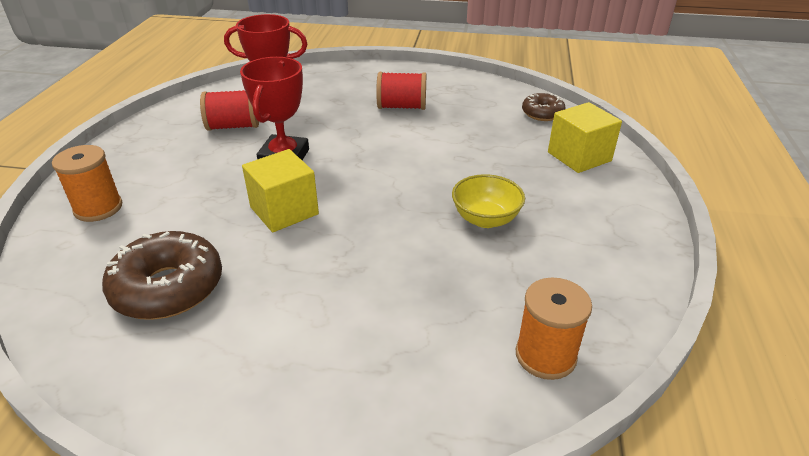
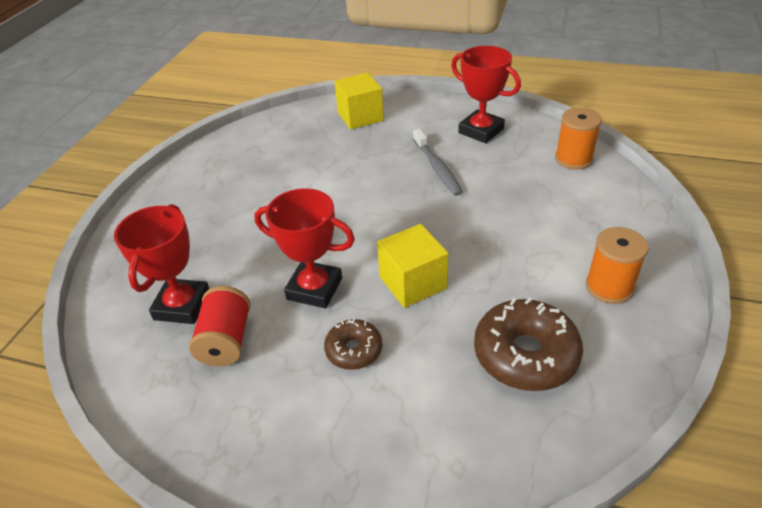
camera: 80 degrees left, 5 degrees up
(98, 208) = (388, 450): orange spool -> orange spool (609, 287)
(401, 107) = (237, 203): red spool -> none
(485, 219) = (437, 168): yellow bowl -> grey toothbrush
(542, 113) = (286, 124): brown donut -> brown donut (354, 350)
(588, 255) = (481, 131): none -> red trophy

